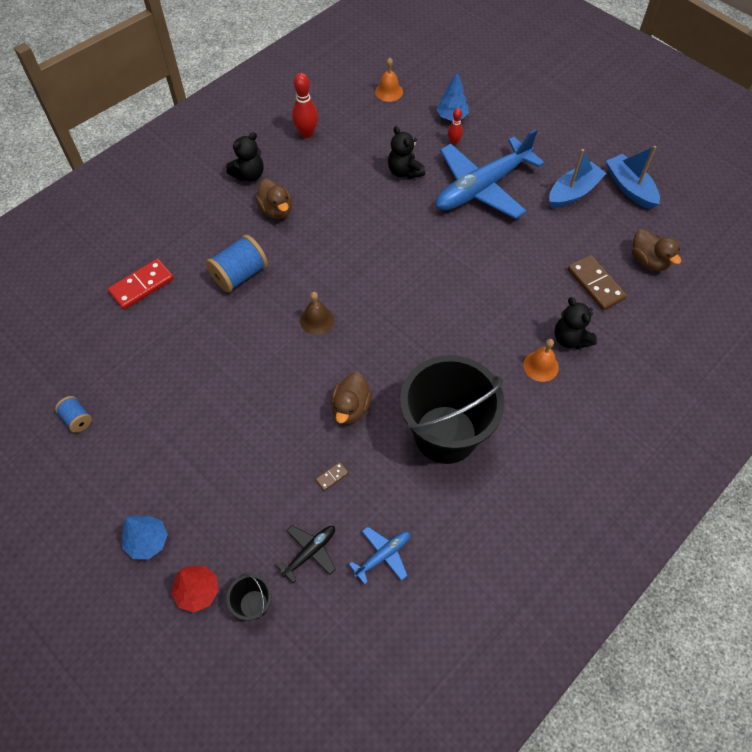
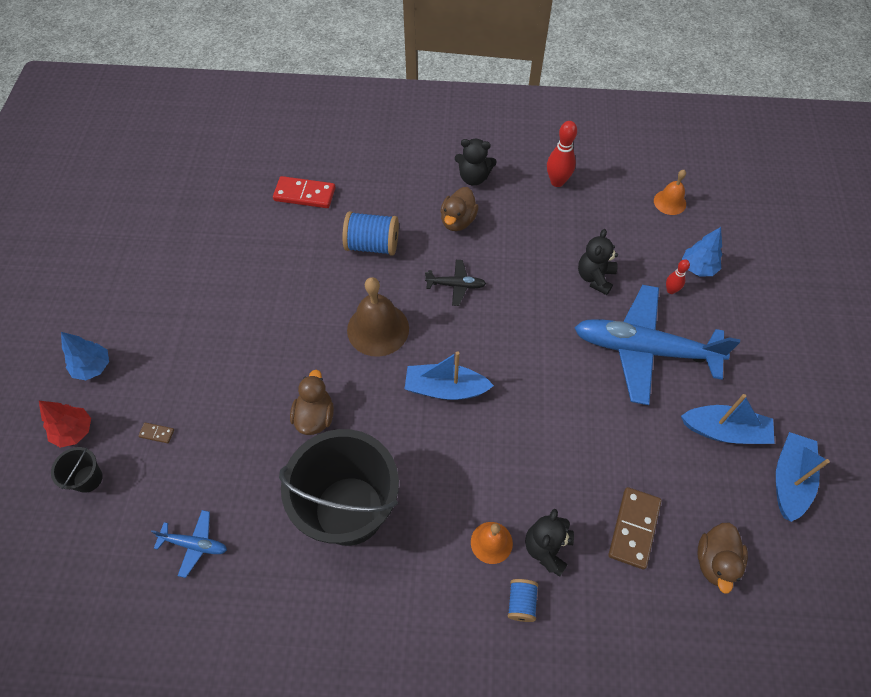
camera: 50 degrees right, 0 degrees up
(77, 419) = (160, 247): blue spool -> blue spool (521, 603)
(310, 552) = (159, 485): black plane -> black plane (455, 285)
(317, 320) = (378, 329): brown bell -> brown bell, size x1.73
(332, 476) = (239, 450): brown domino -> brown domino (157, 433)
(350, 408) = (315, 416): brown duck -> brown duck turned 120 degrees clockwise
(405, 313) = (445, 389): none -> blue boat

